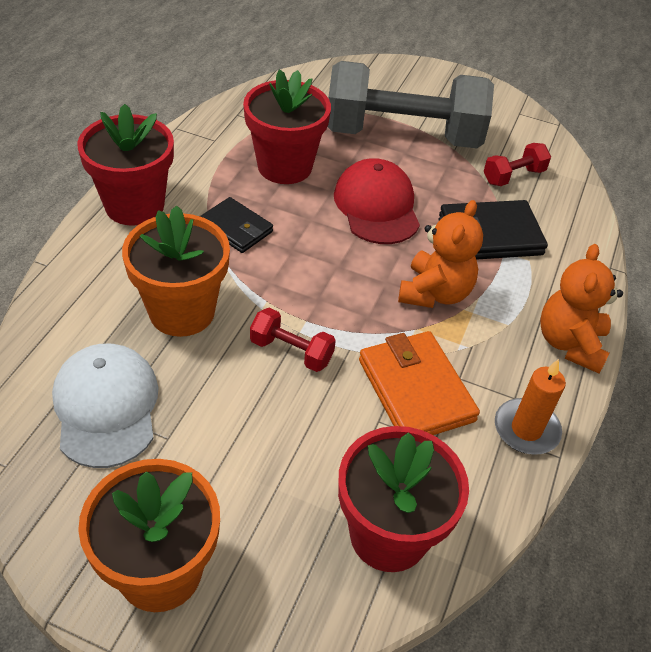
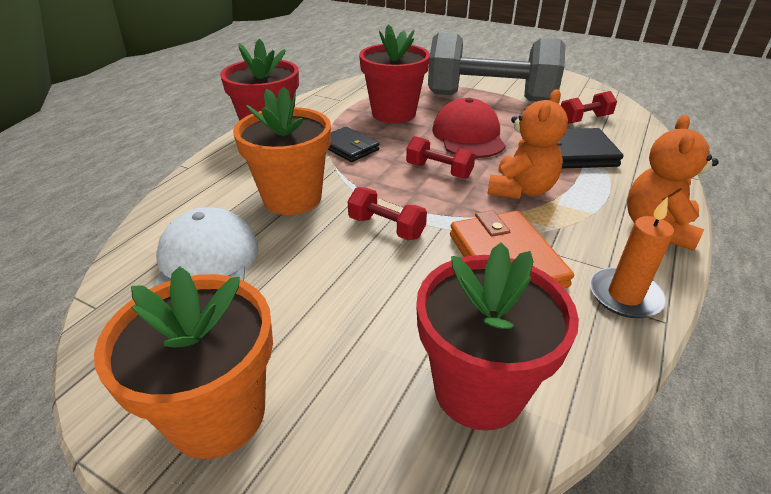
camera: 10 degrees right, 10 degrees down
(344, 265) = (439, 171): none -> red dumbbell

